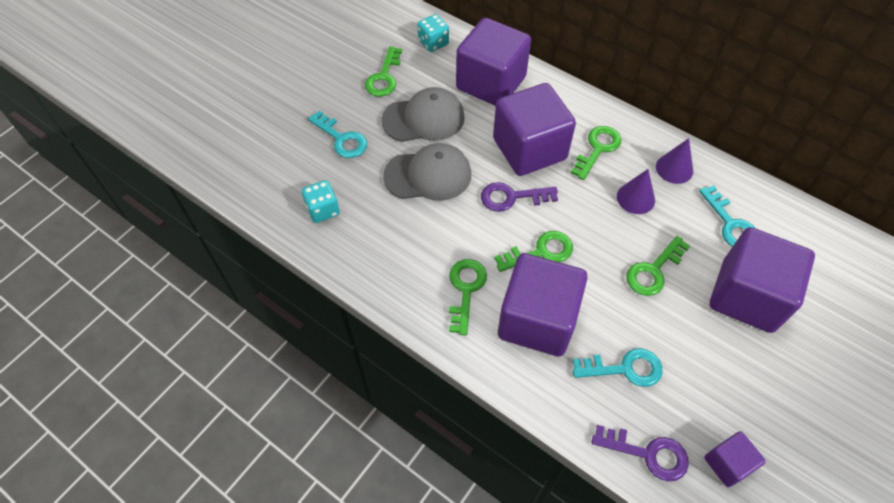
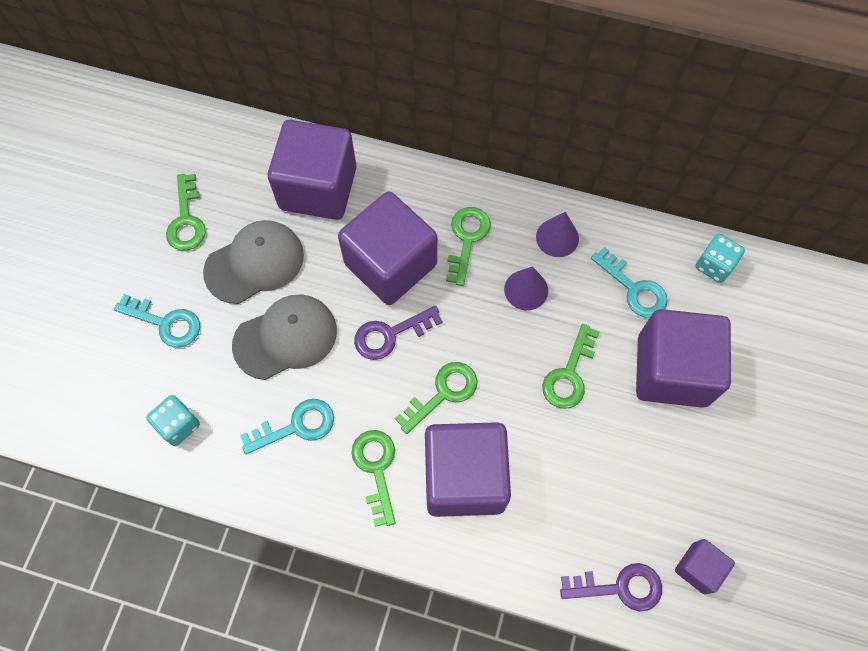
camera: 20 degrees left, 10 degrees up
(433, 43) = (230, 152): turquoise dice -> turquoise dice (714, 265)
(624, 368) = (571, 501): turquoise key -> turquoise key (296, 426)

